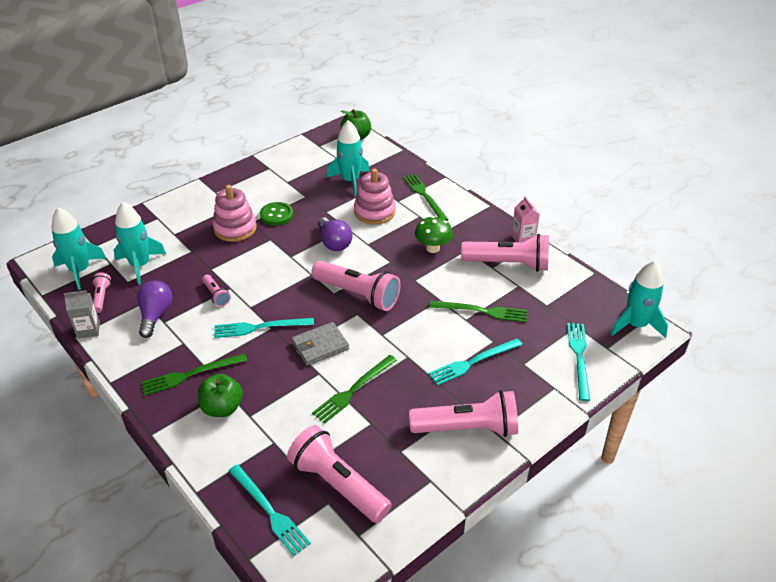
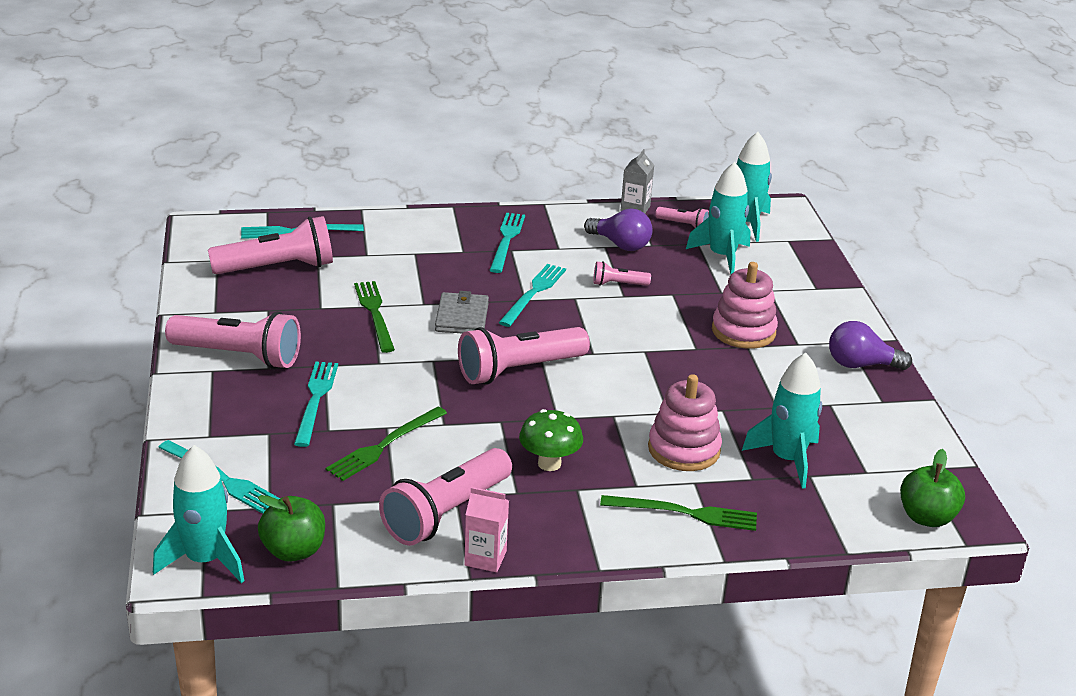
camera: 120 degrees right, 10 degrees down
(191, 374) = (506, 240): green fork -> turquoise fork
(222, 408) = (442, 243): green apple -> green apple (293, 551)
(276, 215) = (748, 369): green button -> none
(334, 243) = (641, 390): purple light bulb -> purple light bulb (861, 365)
(467, 428) = (239, 356): pink flashlight -> pink flashlight turned 105 degrees counterclockwise

